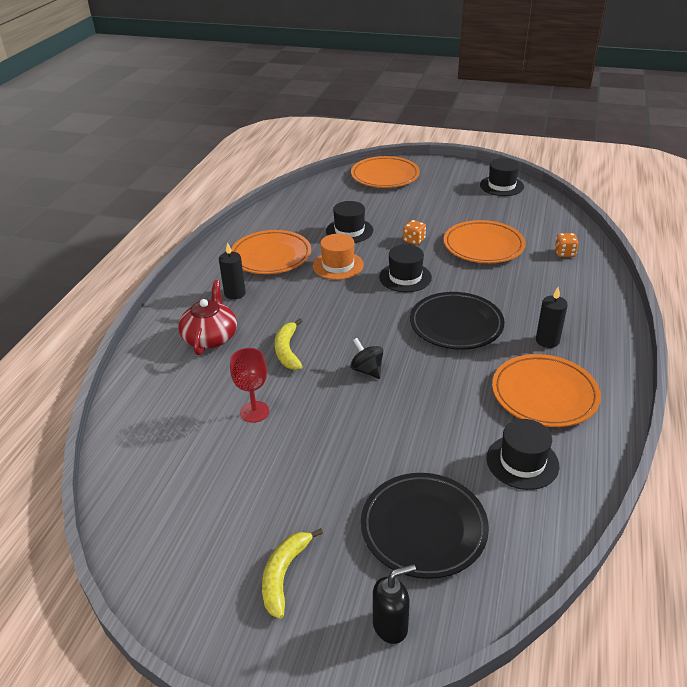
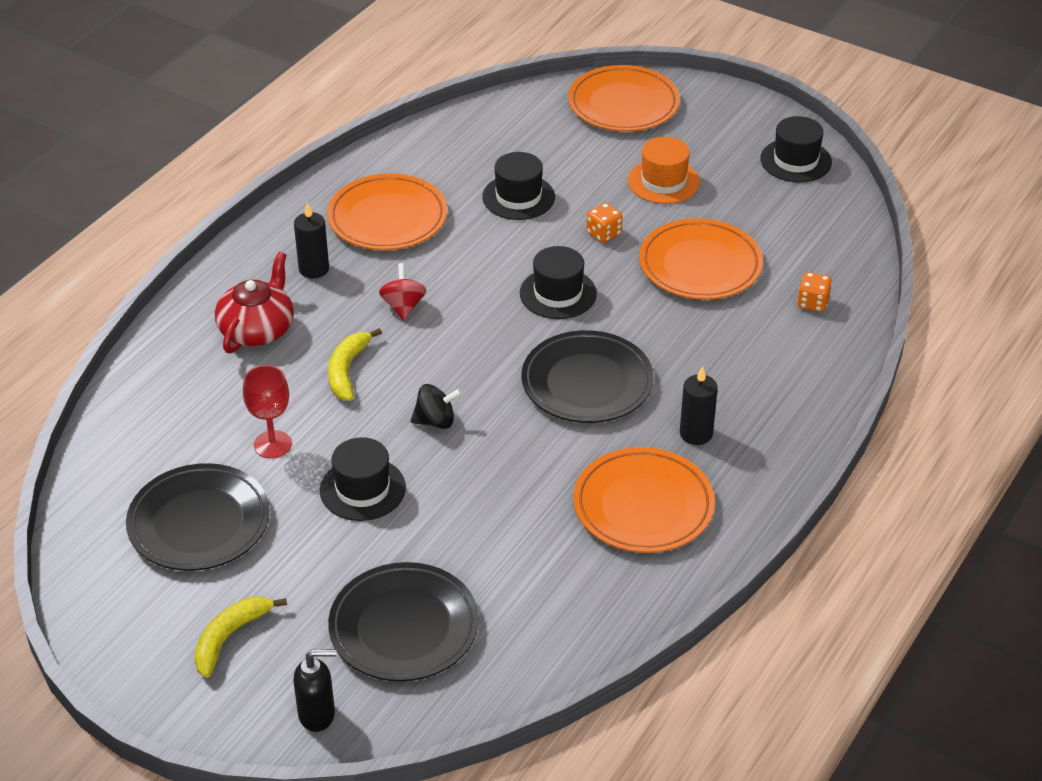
camera: 15 degrees right, 5 degrees up
(220, 484) = (199, 523): none -> black plate
(307, 304) = (403, 306): none -> red spinning top
(338, 265) = (473, 253): orange hat -> orange hat (663, 181)
(367, 370) = (436, 421): black spinning top -> black spinning top turned 105 degrees clockwise
(522, 462) = (561, 582): black hat -> black hat (362, 489)

